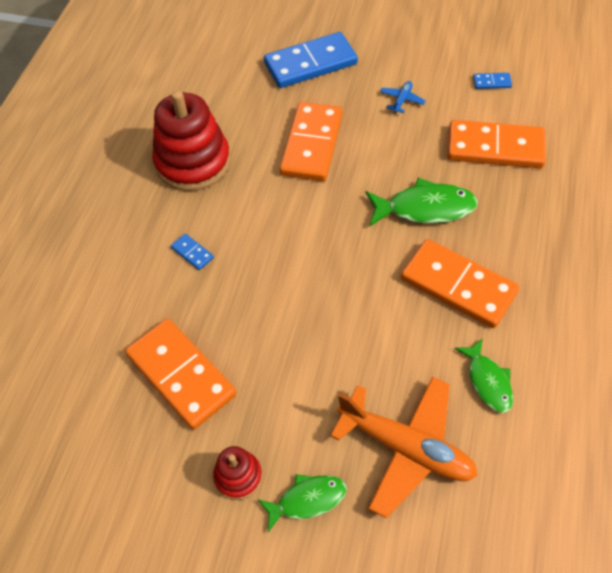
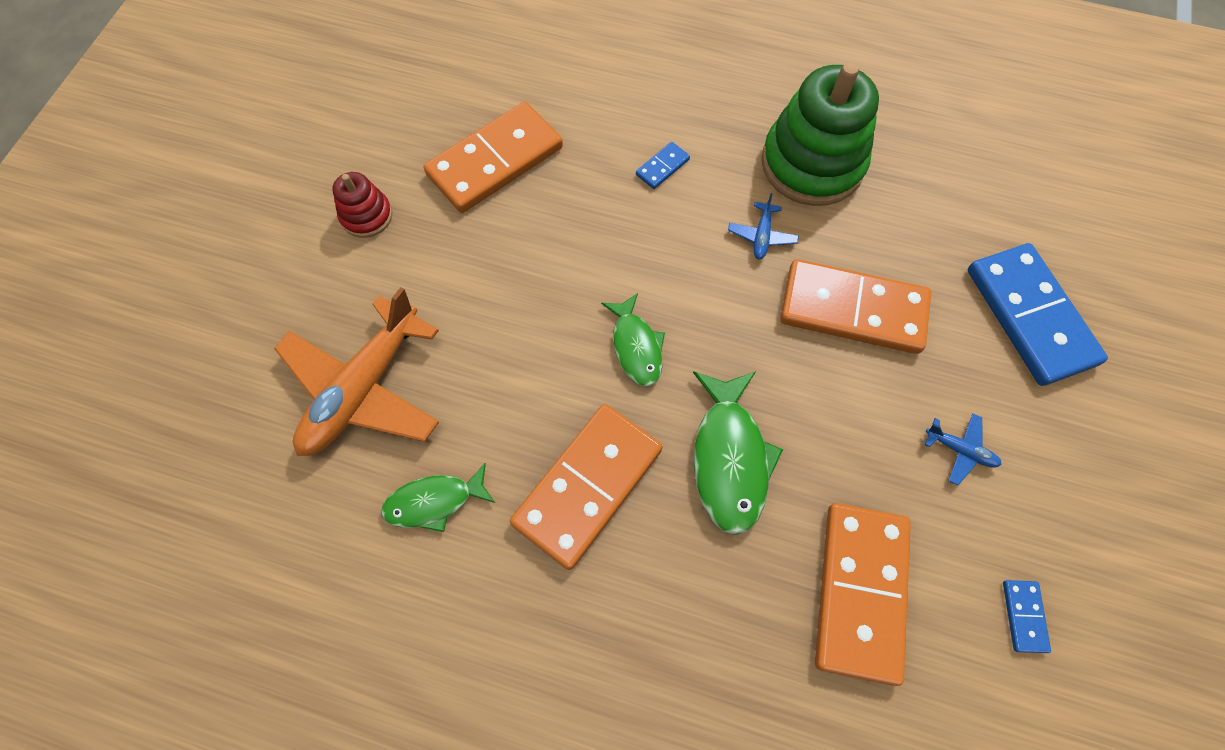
camera: 90 degrees right, 10 degrees up
(193, 162) = (812, 164): red stacking toy -> green stacking toy
(255, 191) = (762, 236): none -> blue plane
(307, 500) = (326, 281): green fish -> green fish (636, 347)

